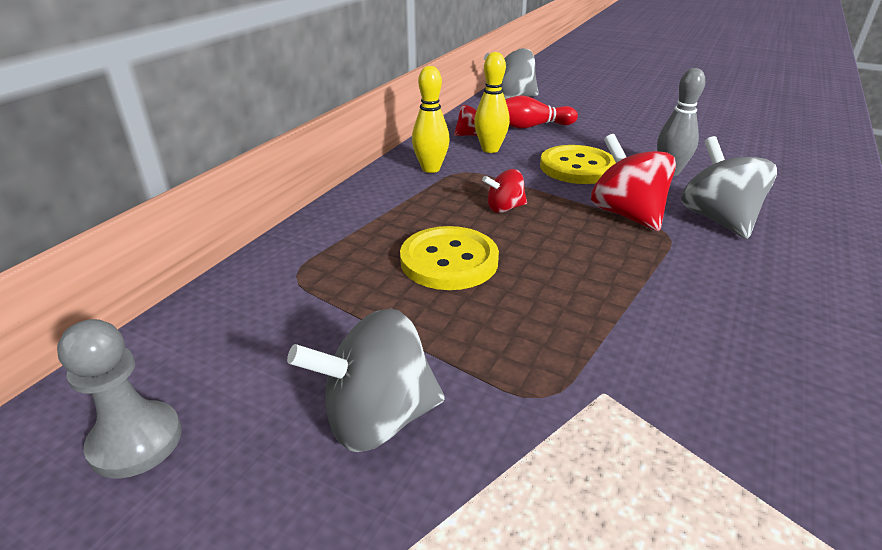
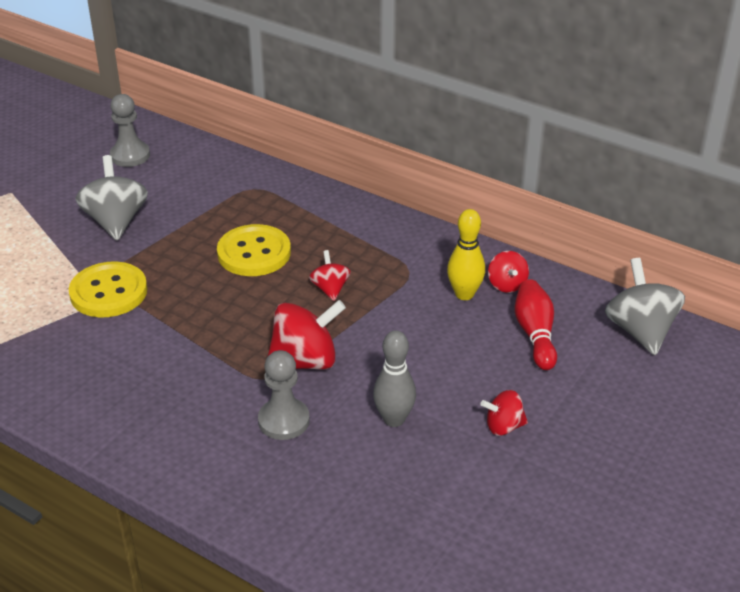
camera: 95 degrees right, 5 degrees up
(431, 169) = (417, 252): yellow bowling pin -> none
(577, 167) = (412, 350): yellow button -> yellow button (108, 292)
(642, 136) = (503, 426): none -> red spinning top
(718, 219) = (284, 421): grey spinning top -> grey pawn

